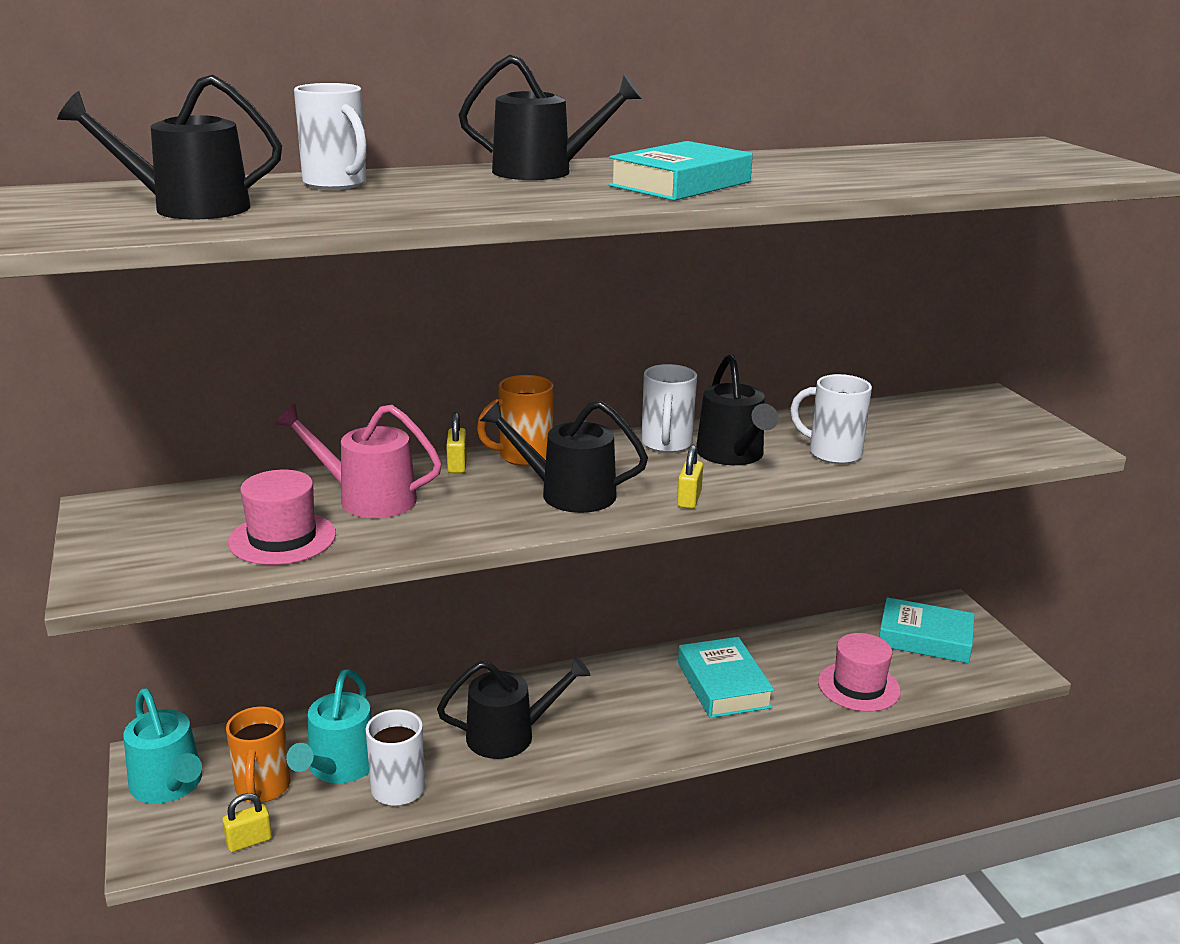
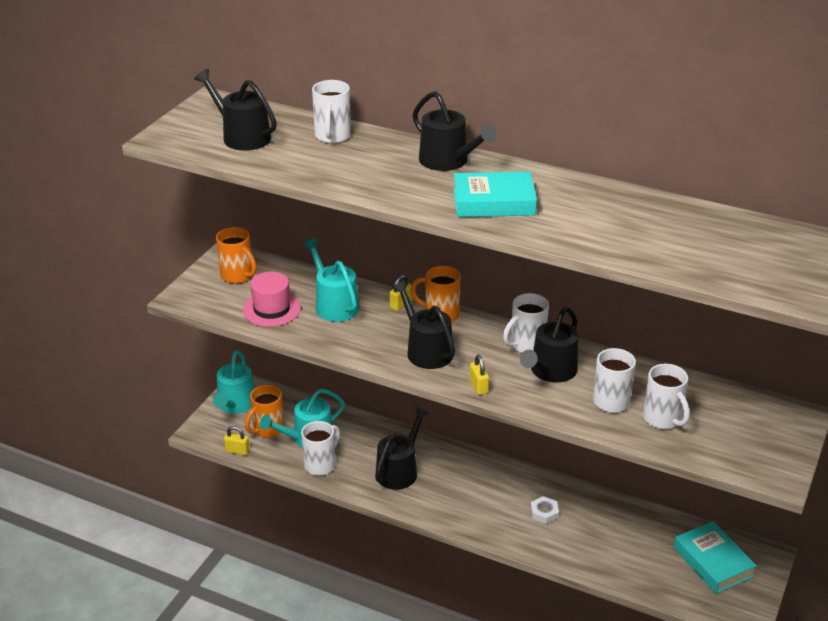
camera: 45 degrees right, 10 degrees up
(163, 524) = (238, 276): none -> orange mug
(368, 498) = (334, 305): pink watering can -> turquoise watering can
(509, 735) = (399, 471): black watering can -> black watering can turned 90 degrees counterclockwise
(689, 500) = (478, 386): yellow padlock -> yellow padlock turned 75 degrees counterclockwise
(723, 685) = (544, 512): turquoise book -> white nut
(858, 686) = (621, 562): pink hat -> none
(903, 447) = (663, 419): none -> white mug

